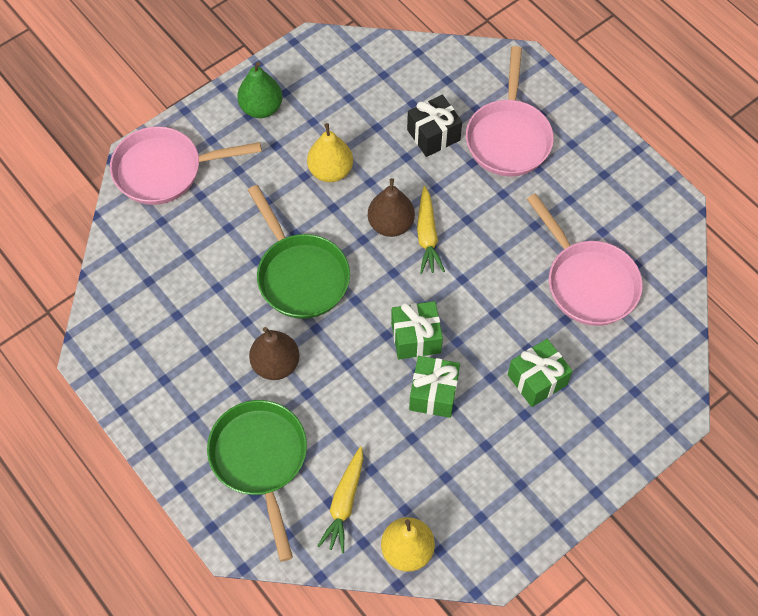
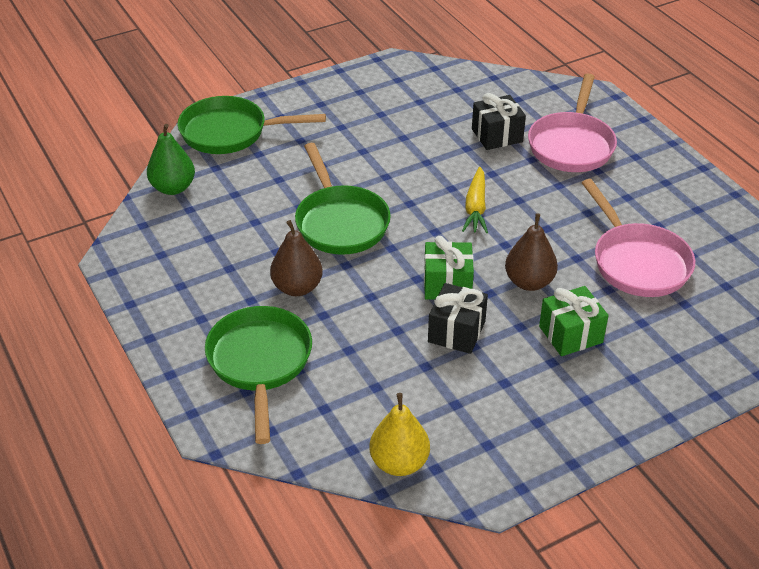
camera: 10 degrees right, 20 degrees down
(164, 170) = (230, 132): pink pan -> green pan
(261, 108) = (334, 100): green pear -> green pear (173, 188)
(330, 171) = (390, 150): yellow pear -> none
(344, 503) = (339, 412): yellow carrot -> none
(391, 224) = (440, 195): brown pear -> brown pear (529, 282)
(433, 393) = (456, 332): green gift -> black gift

